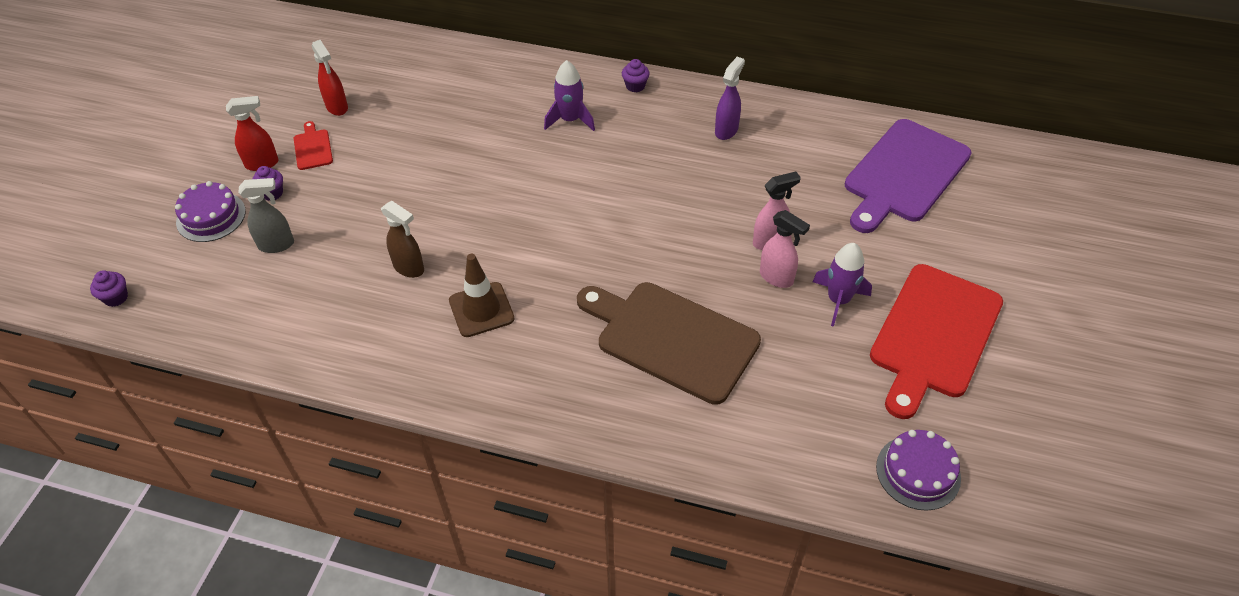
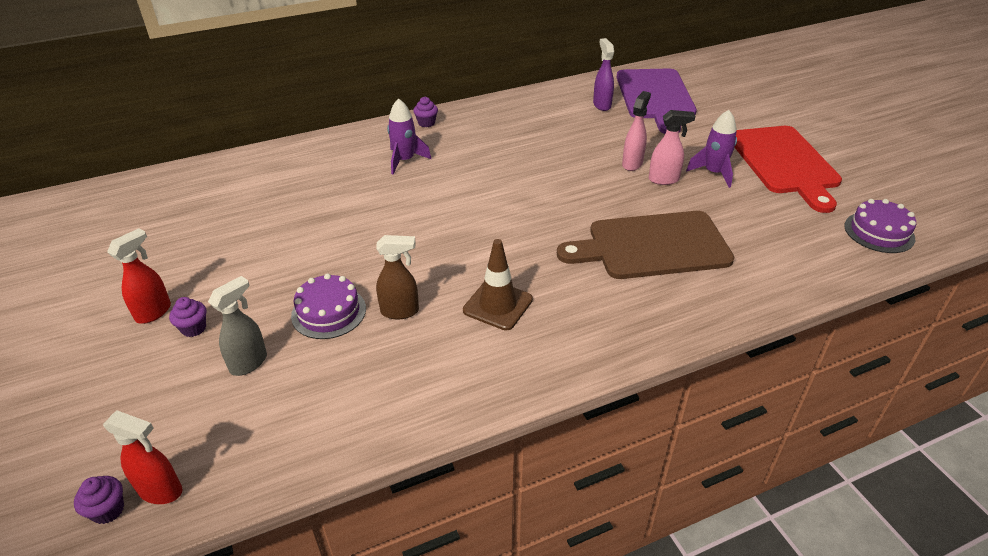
camera: 40 degrees left, 10 degrees down
(211, 216) = (145, 380): purple cake -> purple cake (329, 312)
(313, 148) = (195, 277): red cutting board -> none
(337, 107) = (183, 239): red spray bottle -> red spray bottle (161, 491)
(726, 130) = (522, 120): purple spray bottle -> purple spray bottle (602, 105)

